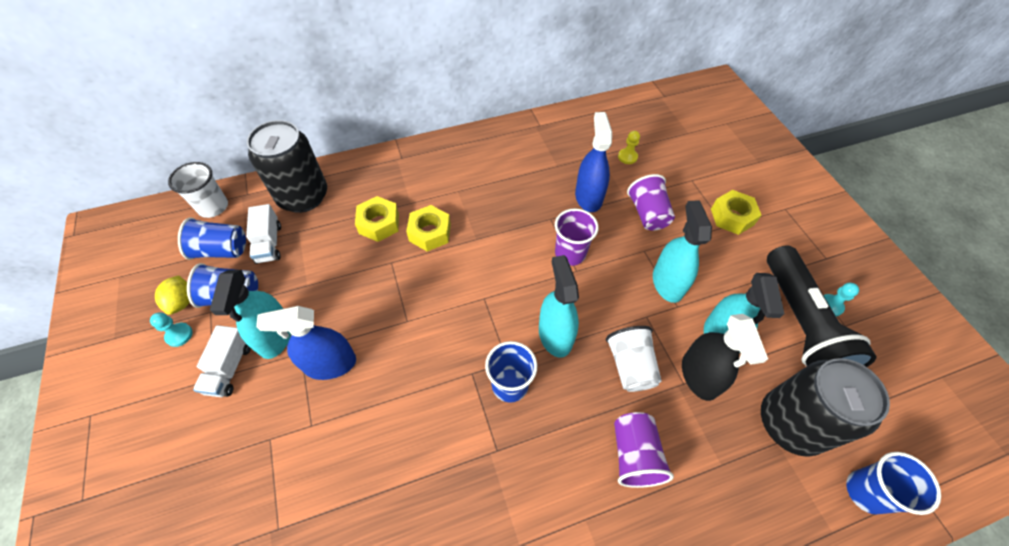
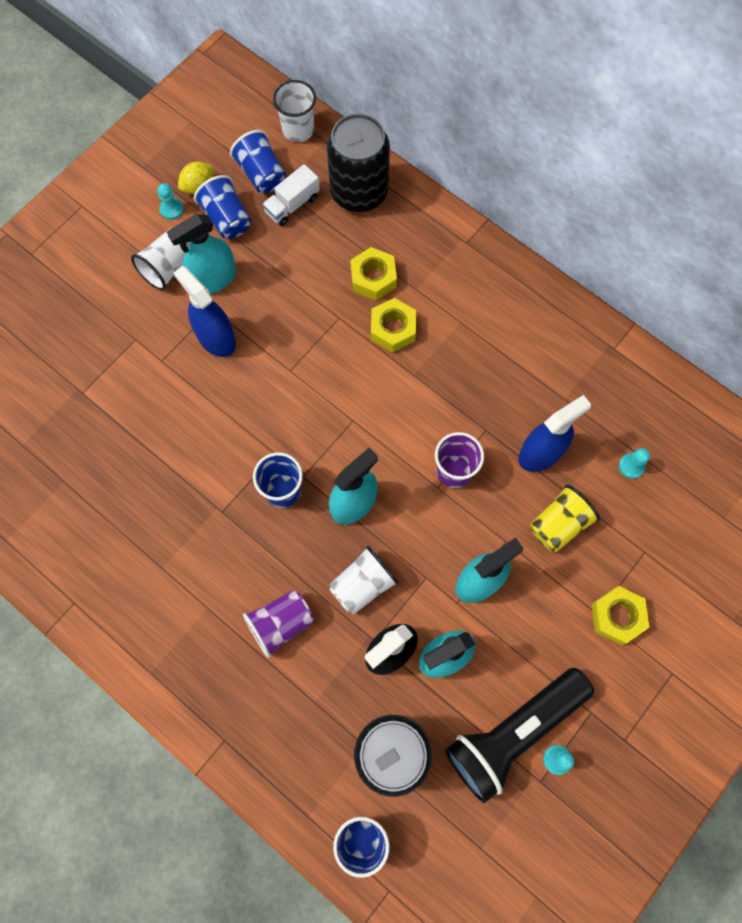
camera: 60 degrees right, 15 degrees up
(229, 368) = (168, 267): white truck -> white cup
(627, 157) = (631, 466): yellow pawn -> turquoise pawn
(647, 214) = (559, 524): purple cup -> yellow cup

